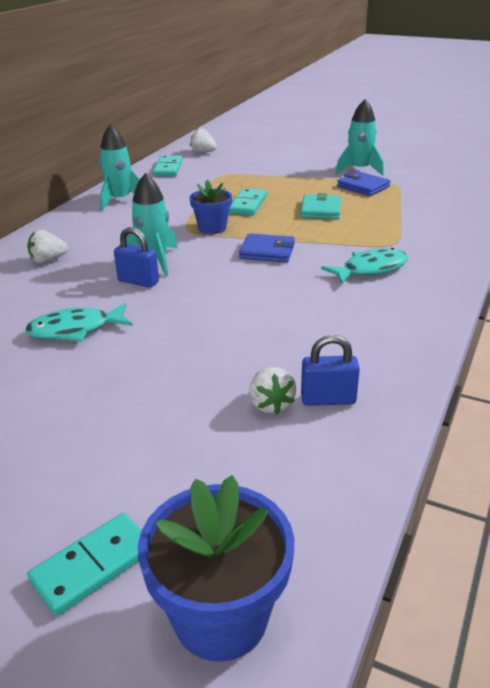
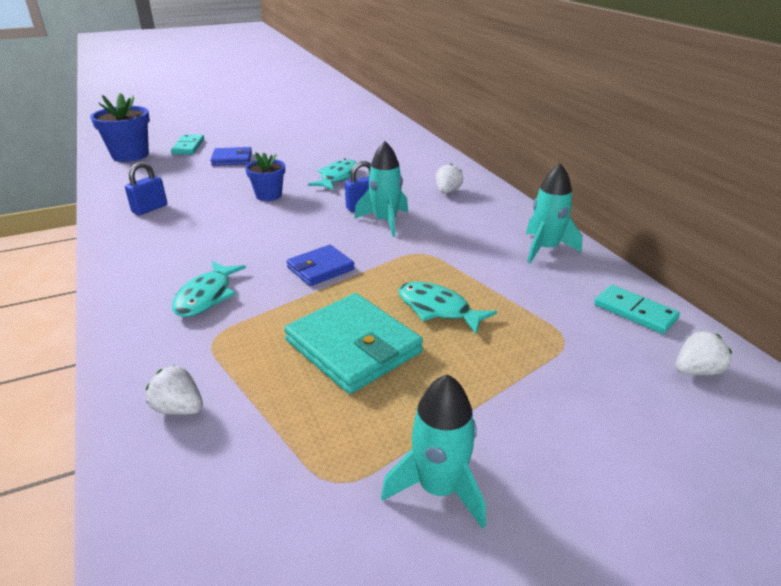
camera: 130 degrees right, 0 degrees up
(212, 228) = (407, 265): blue flower pot -> blue flower pot (268, 195)
(248, 204) = (437, 309): turquoise domino -> turquoise fish
(270, 404) = (179, 196): white strawberry -> white strawberry (179, 408)
(321, 210) = (353, 346): turquoise wallet -> turquoise wallet, size x1.69
(363, 186) = (369, 435): blue wallet -> blue wallet (232, 159)

